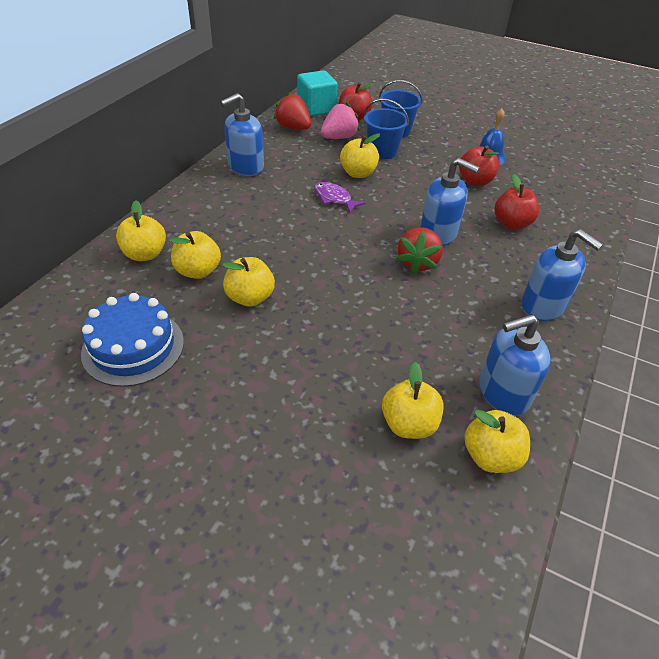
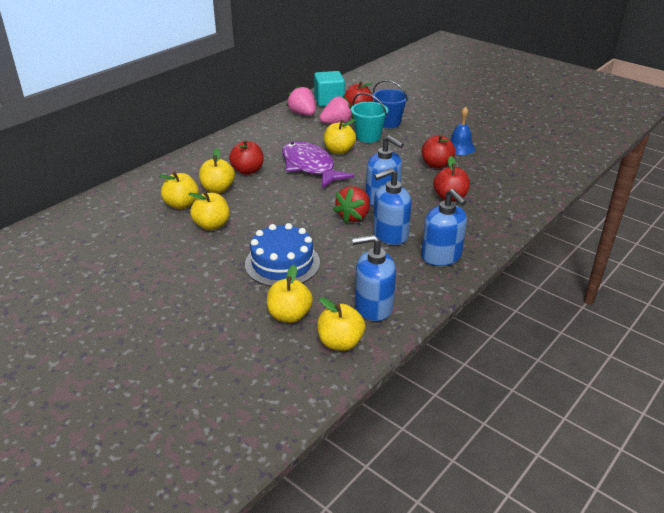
camera: 15 degrees right, 10 degrees down
(133, 347) = (116, 245): blue cake -> blue cake (282, 263)
(145, 254) = (148, 190): yellow apple -> yellow apple (218, 189)
(245, 167) = (250, 139): blue soap dispenser -> blue soap dispenser (390, 235)
(261, 212) = (247, 171): none -> red apple
(293, 127) = (302, 114): red strawberry -> pink strawberry
(334, 198) = (310, 167): purple fish -> purple fish, size x1.96
(382, 151) = (368, 137): blue bucket -> turquoise bucket

